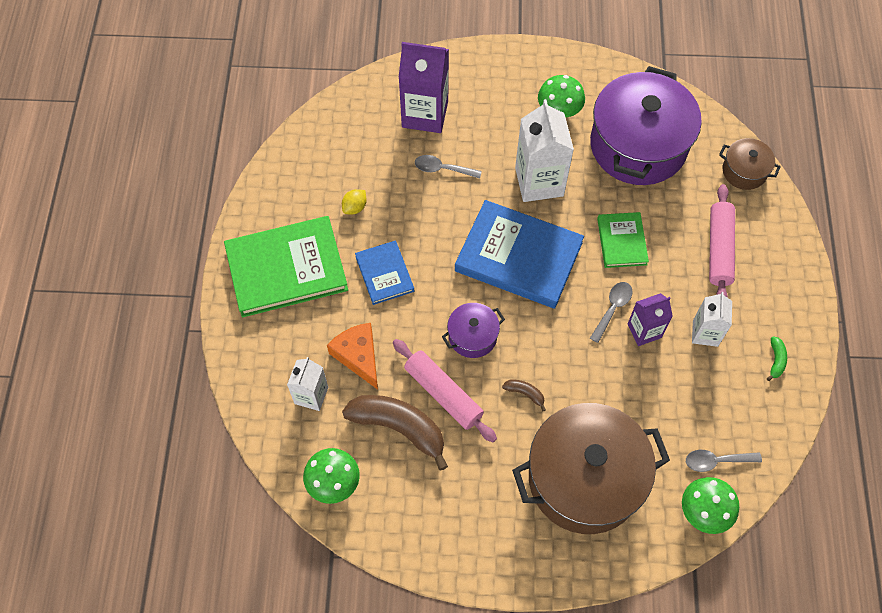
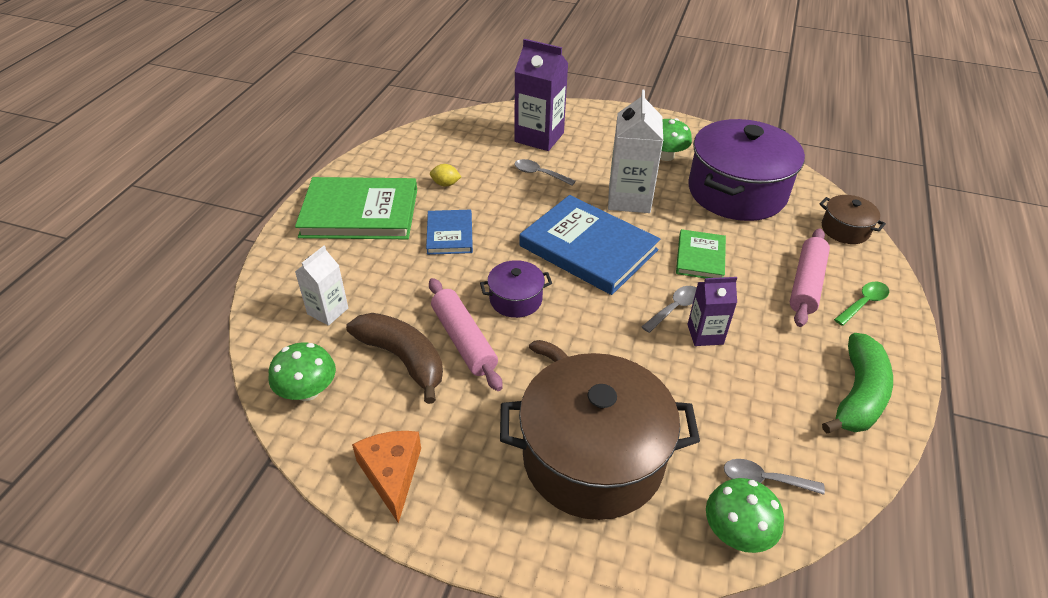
camera: 15 degrees right, 20 degrees down
(355, 207) = (445, 184): yellow lemon -> yellow lemon turned 45 degrees clockwise
(358, 356) = (392, 290): orange cheese -> orange cheese (391, 474)
(705, 333) = (775, 351): white carton -> none
(770, 259) = (863, 303): none -> green spoon
(776, 360) = (858, 395): green banana -> green banana, size x2.36

